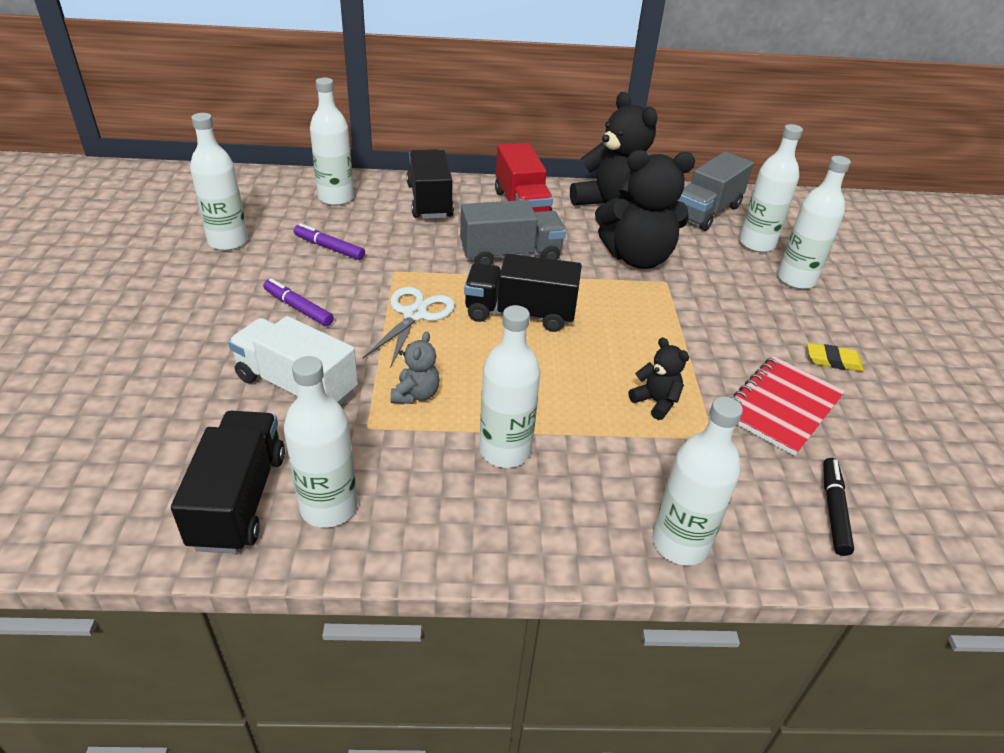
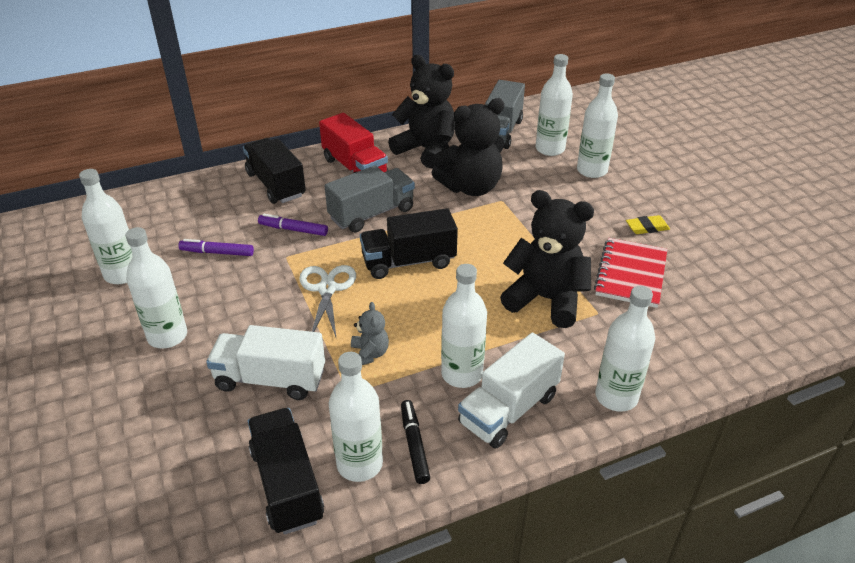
camera: 20 degrees left, 0 degrees up
(298, 308) = (227, 314): purple marker -> purple marker (293, 229)
(336, 198) = (192, 205): white bottle -> white bottle (167, 336)
(536, 510) = (509, 409): none -> white truck
(656, 402) = (546, 299): black teddy bear -> black teddy bear, size x2.13
(834, 510) = (699, 337): black marker -> black marker (414, 445)

